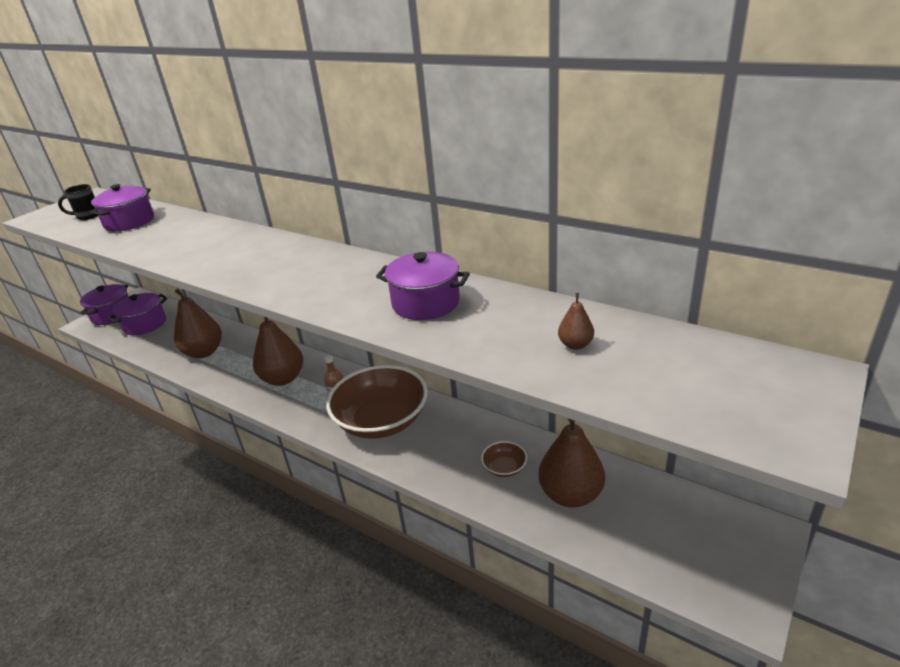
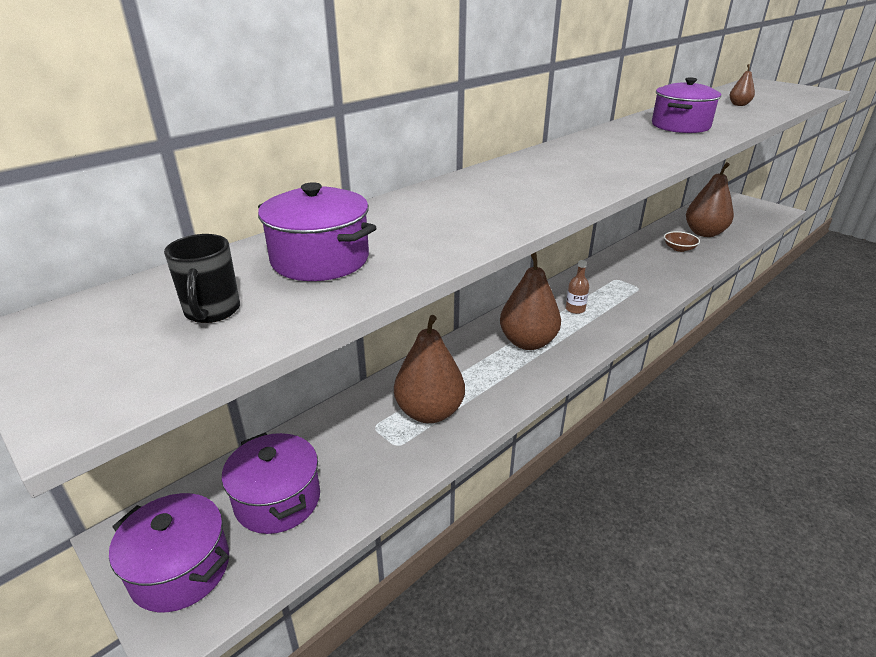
camera: 80 degrees left, 0 degrees up
(381, 420) = (617, 289): brown bowl -> none

